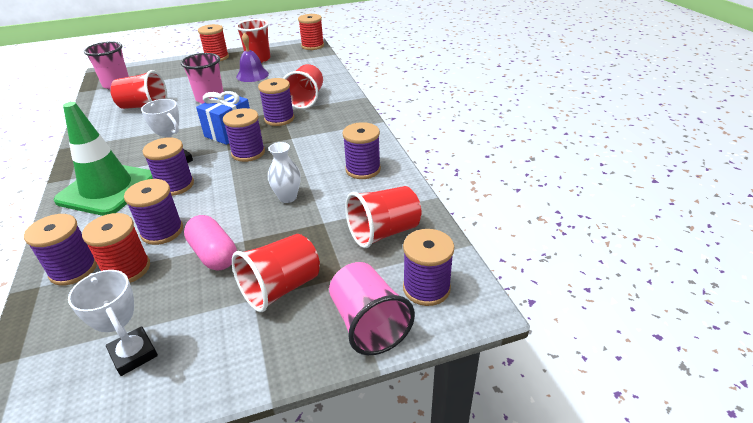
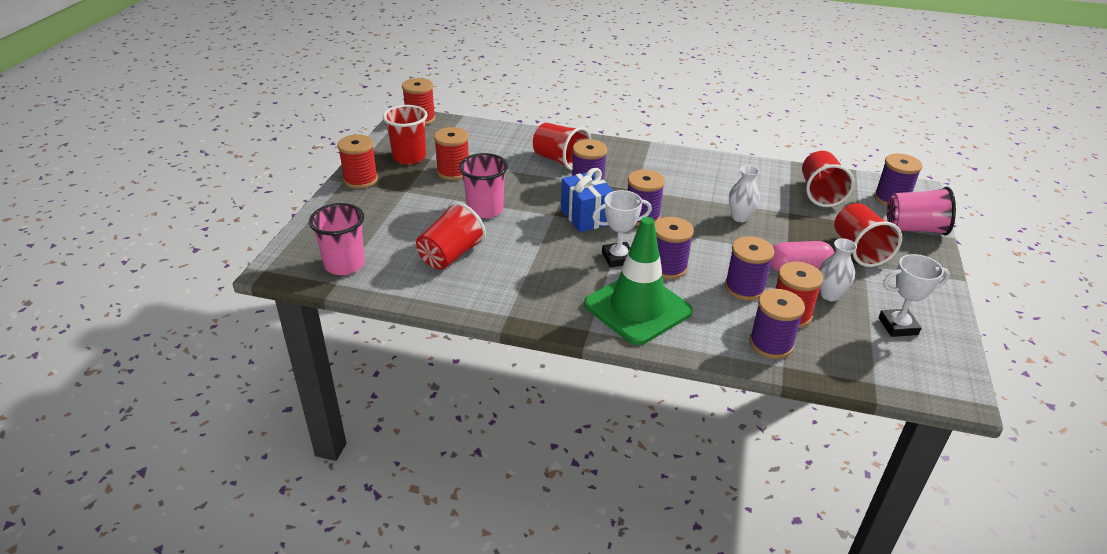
camera: 60 degrees left, 0 degrees up
(175, 287) = (830, 295): none -> white vase
(252, 75) = (453, 172): purple bell -> red spool
(363, 169) = (725, 174): purple spool -> none

